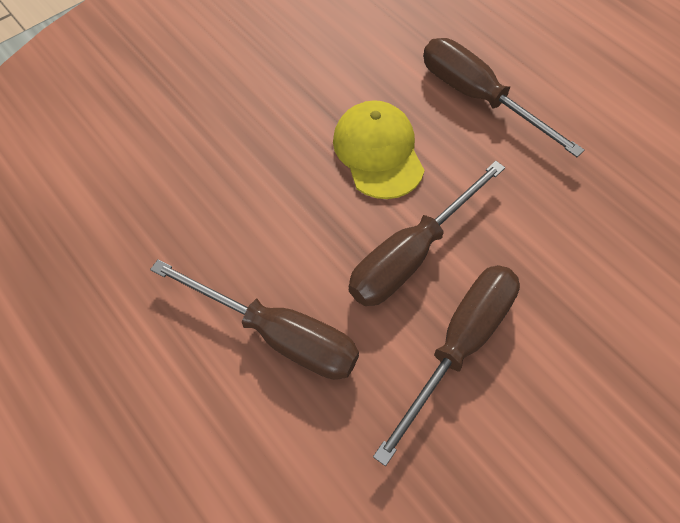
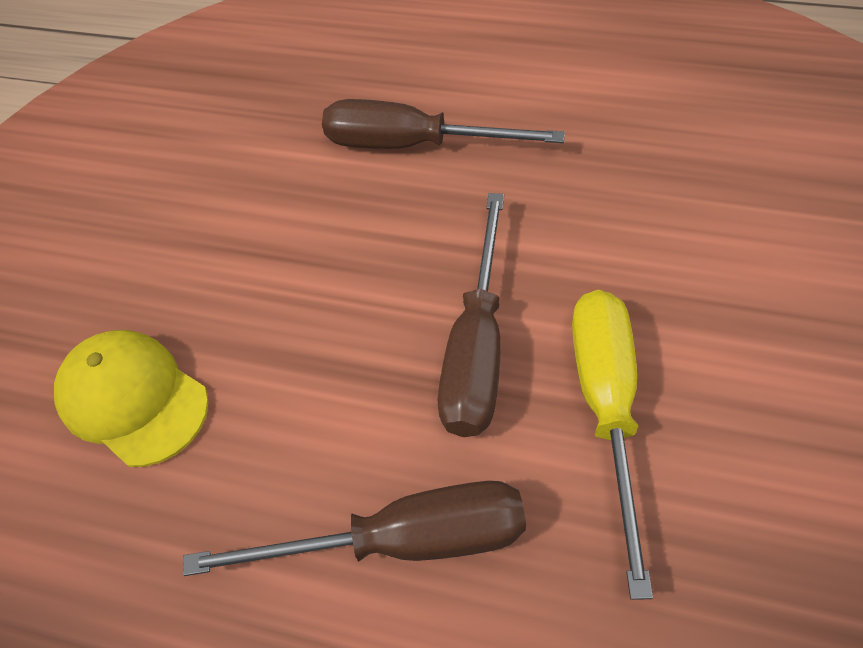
camera: 30 degrees left, 5 degrees down
(378, 152) = (352, 262): yellow cap -> yellow cap (133, 399)
(460, 346) = (607, 408): brown screwdriver -> yellow screwdriver

